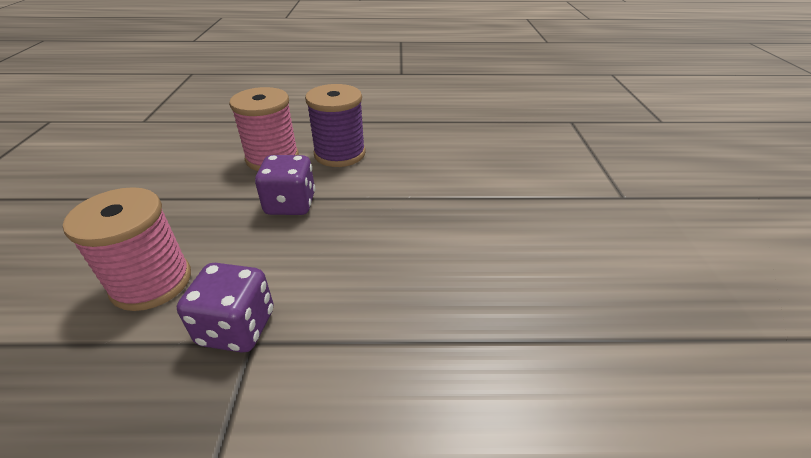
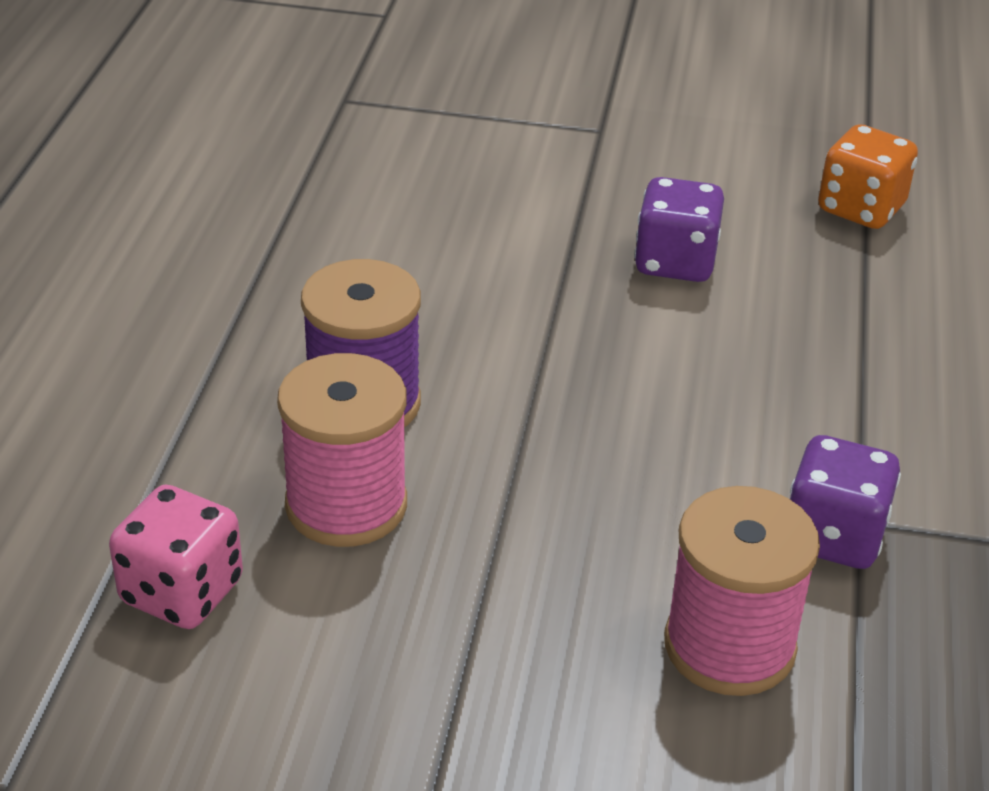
camera: 80 degrees left, 0 degrees up
(226, 133) = (182, 592): none -> pink dice
(290, 204) = (535, 479): purple dice -> purple dice (675, 262)
(642, 335) = (861, 208): none -> orange dice

